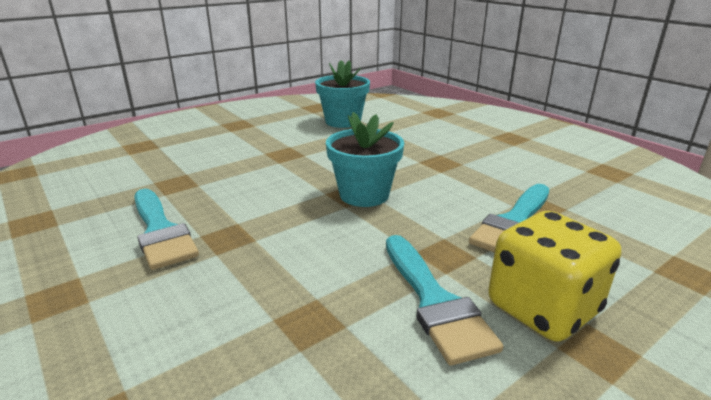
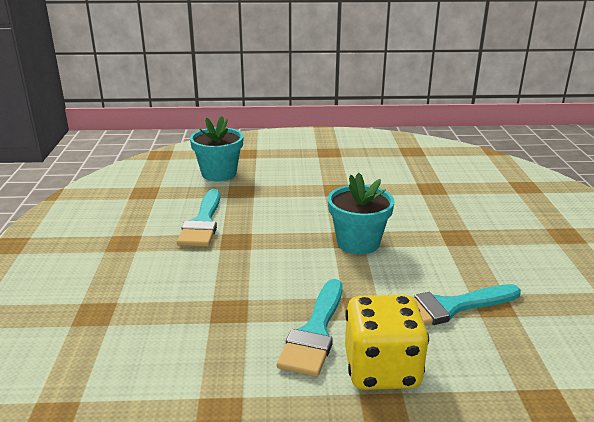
camera: 35 degrees right, 0 degrees up
(343, 121) = (418, 172): turquoise flower pot -> turquoise flower pot (219, 174)

